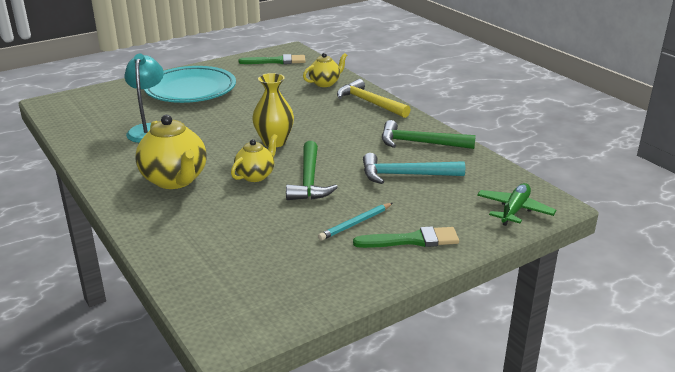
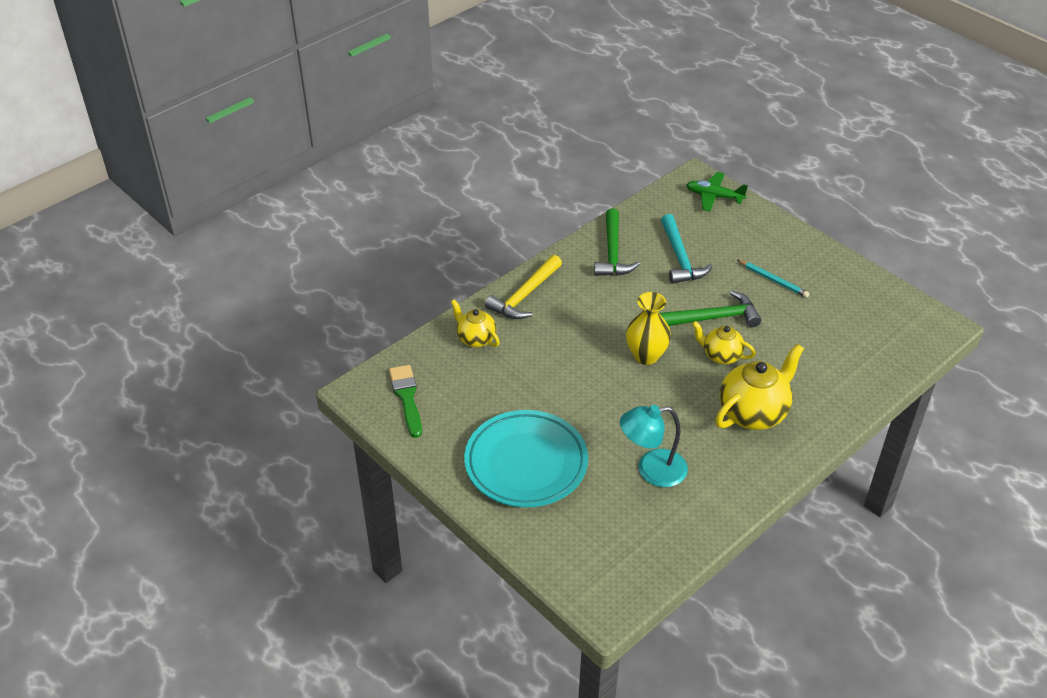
camera: 100 degrees left, 15 degrees up
(412, 240) = (782, 248): green brush -> none

